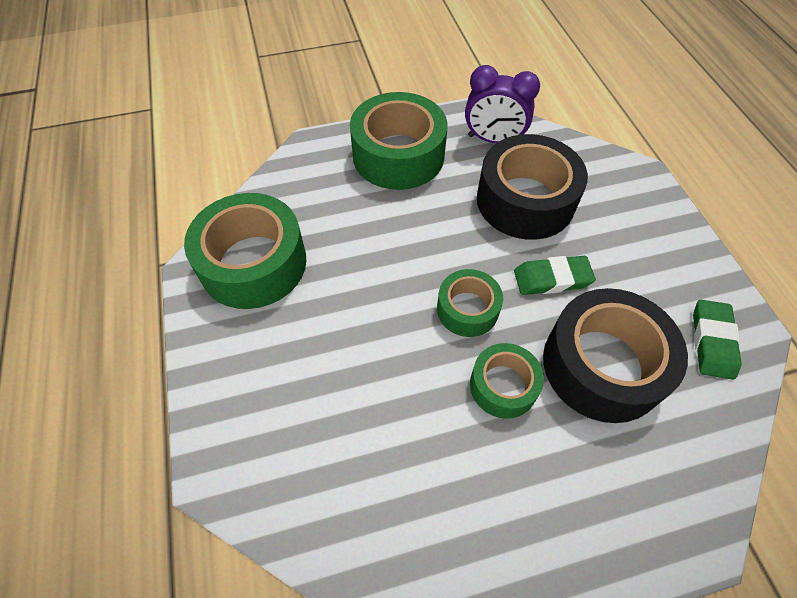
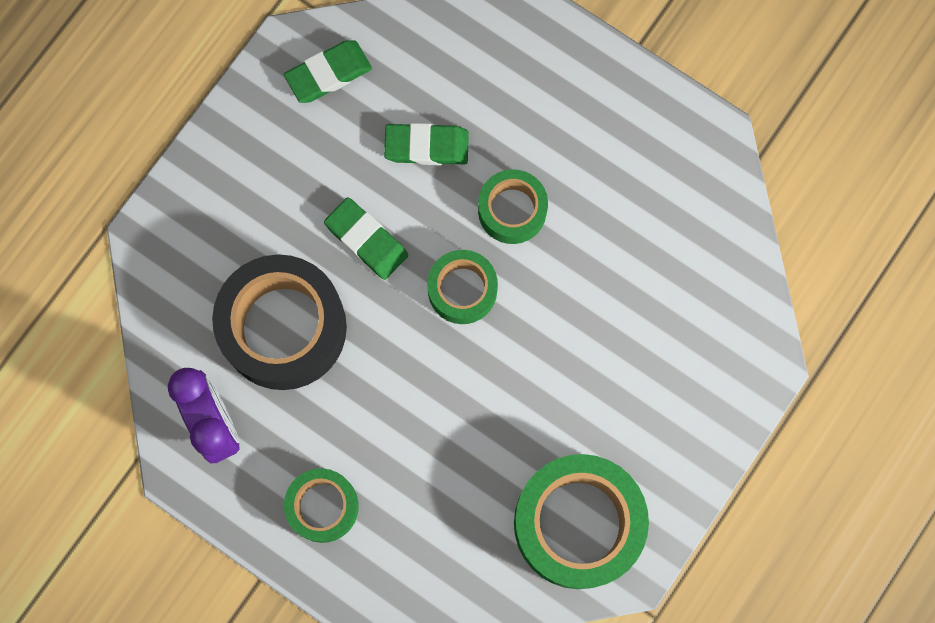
camera: 130 degrees left, 20 degrees up
(398, 155) = (323, 506): green tape -> green tape, size x0.55
(602, 365) = (426, 146): black tape -> green eraser

